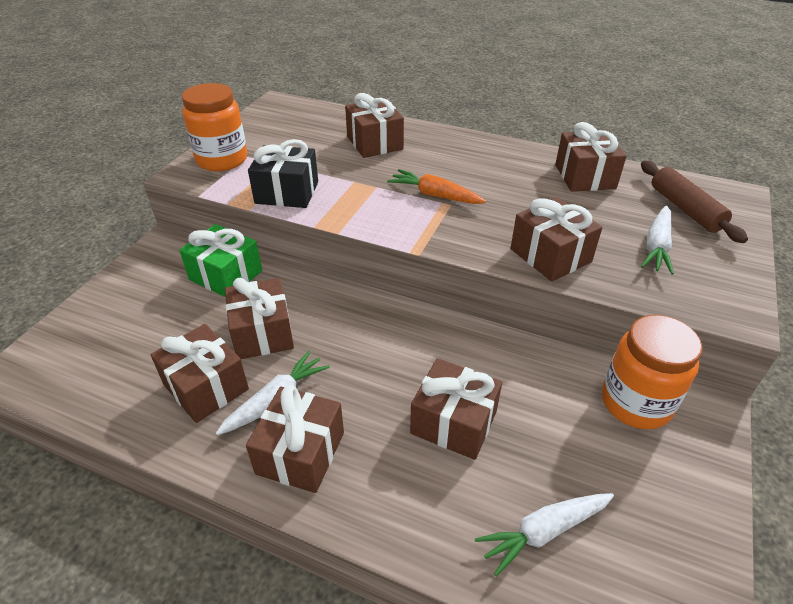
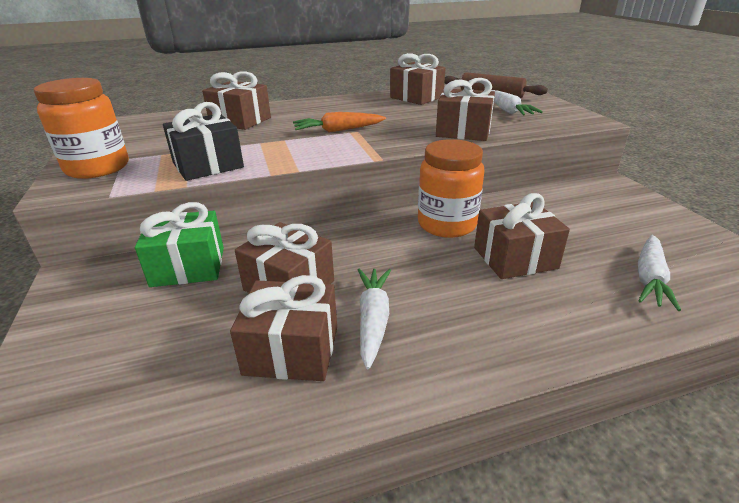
camera: 40 degrees left, 10 degrees down
(300, 453) = (448, 339): brown gift -> none
(636, 402) = (582, 197): orange jar -> orange jar (446, 224)

